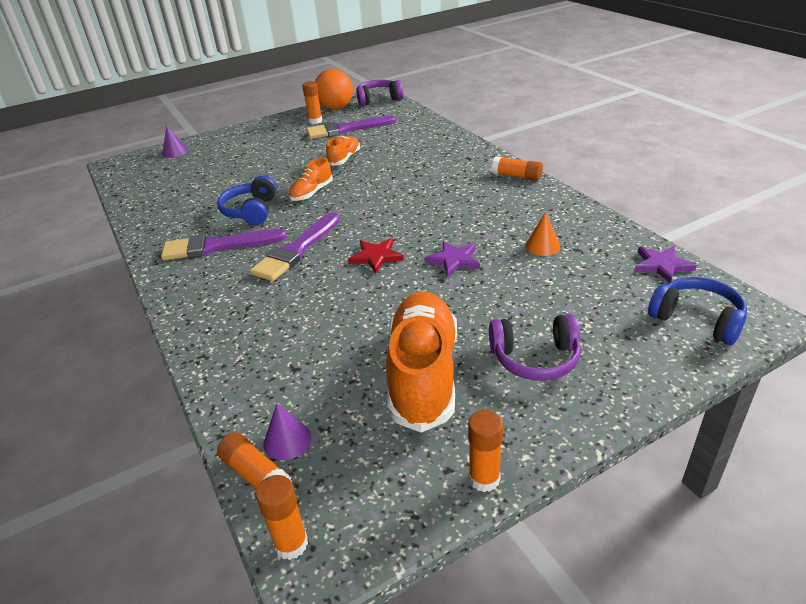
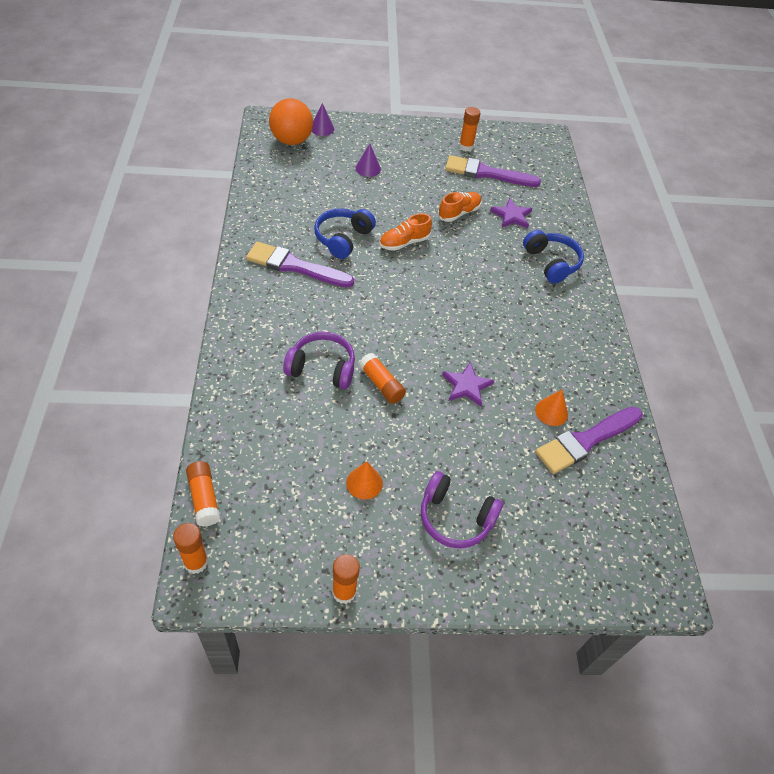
camera: 20 degrees right, 15 degrees up
(287, 440) = (238, 483): purple cone -> purple cone (368, 168)
(297, 250) = (351, 304): purple brush -> purple brush (586, 441)
(336, 108) = (496, 138): orange ball -> orange ball (291, 141)
(376, 257) = (408, 347): red star -> none
(378, 99) = (544, 144): purple headphones -> purple headphones (322, 368)
(423, 374) = (364, 483): orange shoe -> orange cone
(516, 176) = (595, 318): orange glue stick -> orange glue stick (381, 384)
(662, 265) = (634, 490): purple star -> purple star (511, 216)
(697, 319) = (612, 559): blue headphones -> blue headphones (551, 263)

